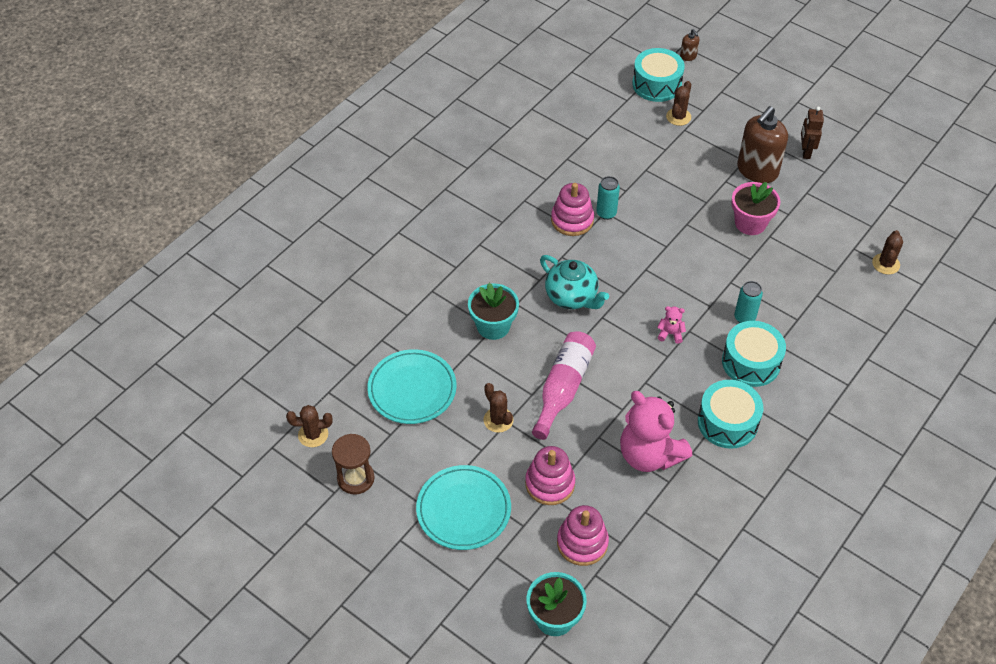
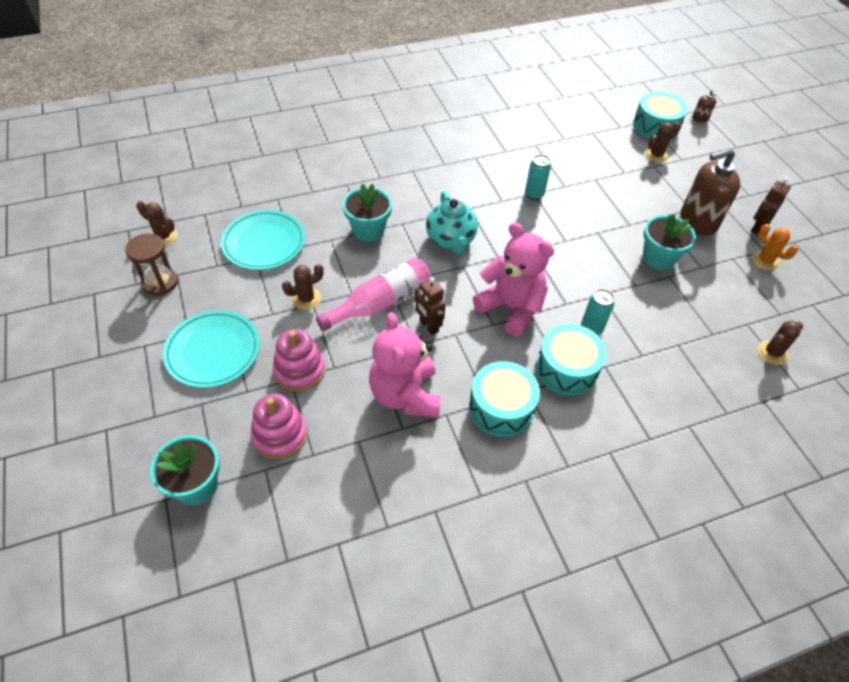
camera: 30 degrees right, 0 degrees up
(498, 420) = (306, 299): brown cactus -> brown cactus turned 60 degrees clockwise
(572, 220) = (501, 187): pink stacking toy -> none
(619, 387) = (428, 326): none -> brown robot
(670, 334) = (511, 308): pink teddy bear -> pink teddy bear, size x2.47
(750, 223) = (658, 258): pink flower pot -> turquoise flower pot
(831, 182) = (765, 261): none -> orange cactus

